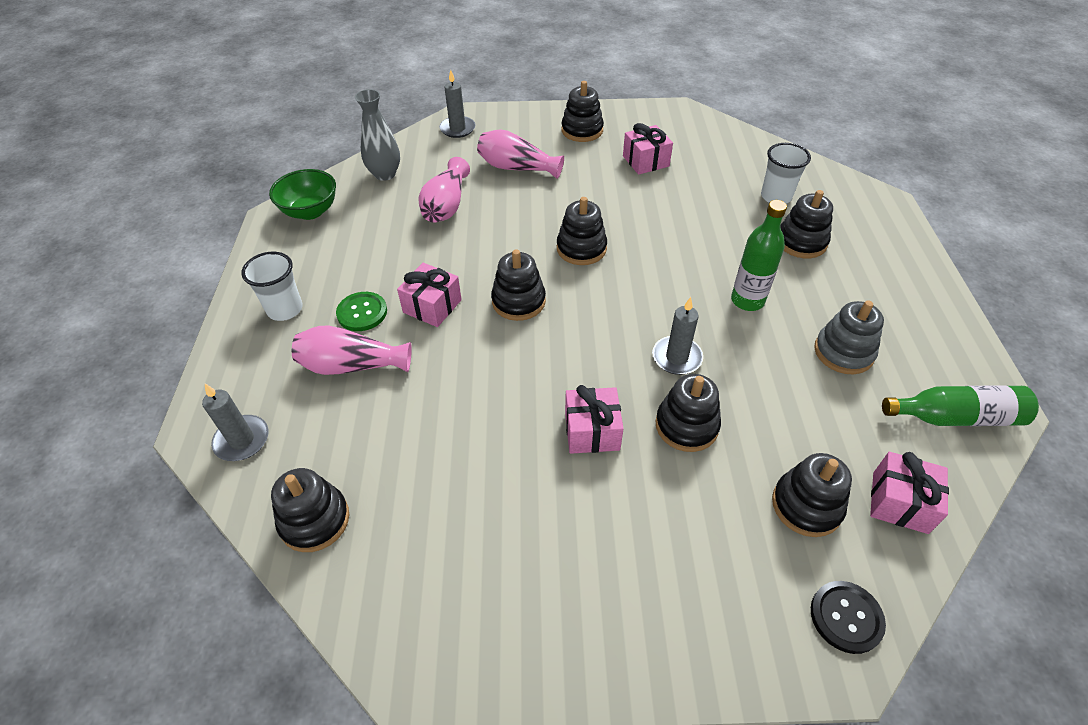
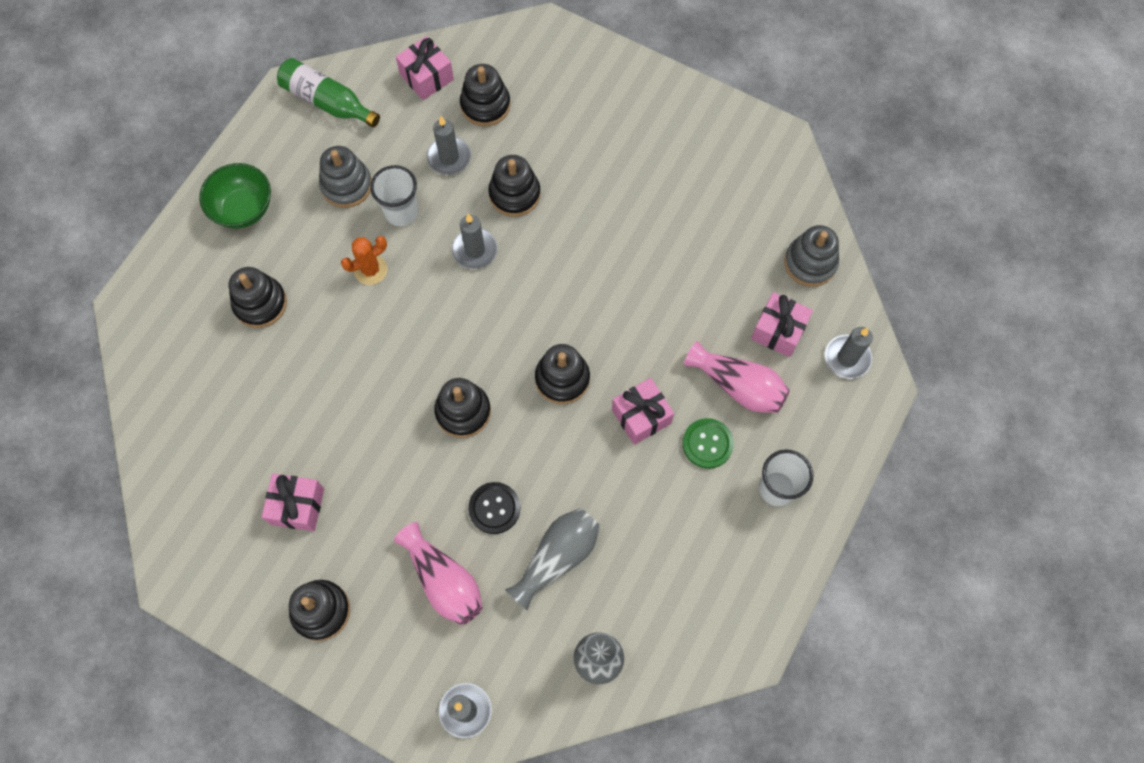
camera: 150 degrees left, 20 degrees up
(310, 211) = (707, 636): green bowl -> green bowl (243, 209)
(314, 520) = (810, 263): black stacking toy -> grey stacking toy
(446, 205) = (557, 558): pink vase -> grey vase
(592, 431) = (584, 226): pink gift -> pink gift (778, 331)
(747, 301) = (370, 270): green bottle -> orange cactus
(776, 197) = (221, 372): white cup -> white cup (401, 212)
(783, 427) = (449, 157): none -> grey candle
(846, 617) = (522, 44): black button -> black button (494, 508)

